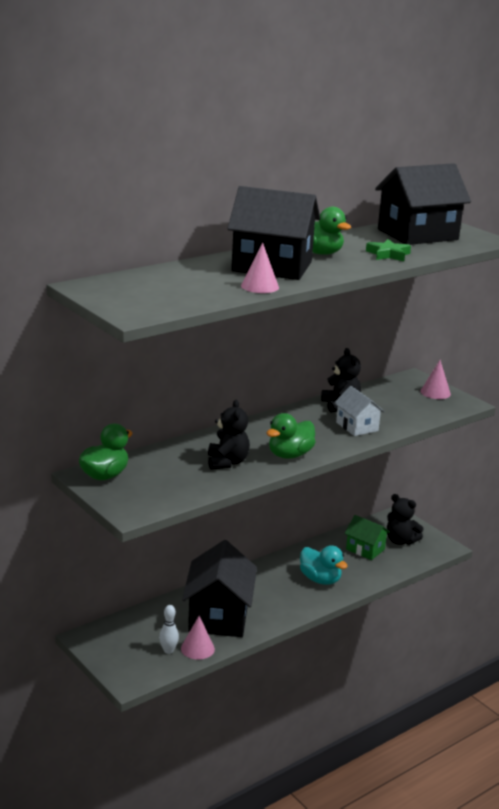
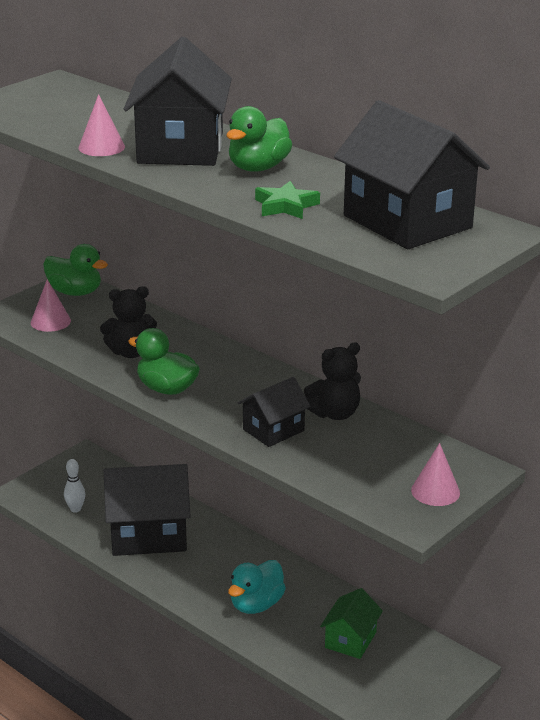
camera: 80 degrees right, 5 degrees up
(197, 648) = (84, 527): pink cone -> pink cone (50, 321)
(357, 426) = (273, 430): white house -> black house
(400, 541) = (391, 674): black teddy bear -> none

